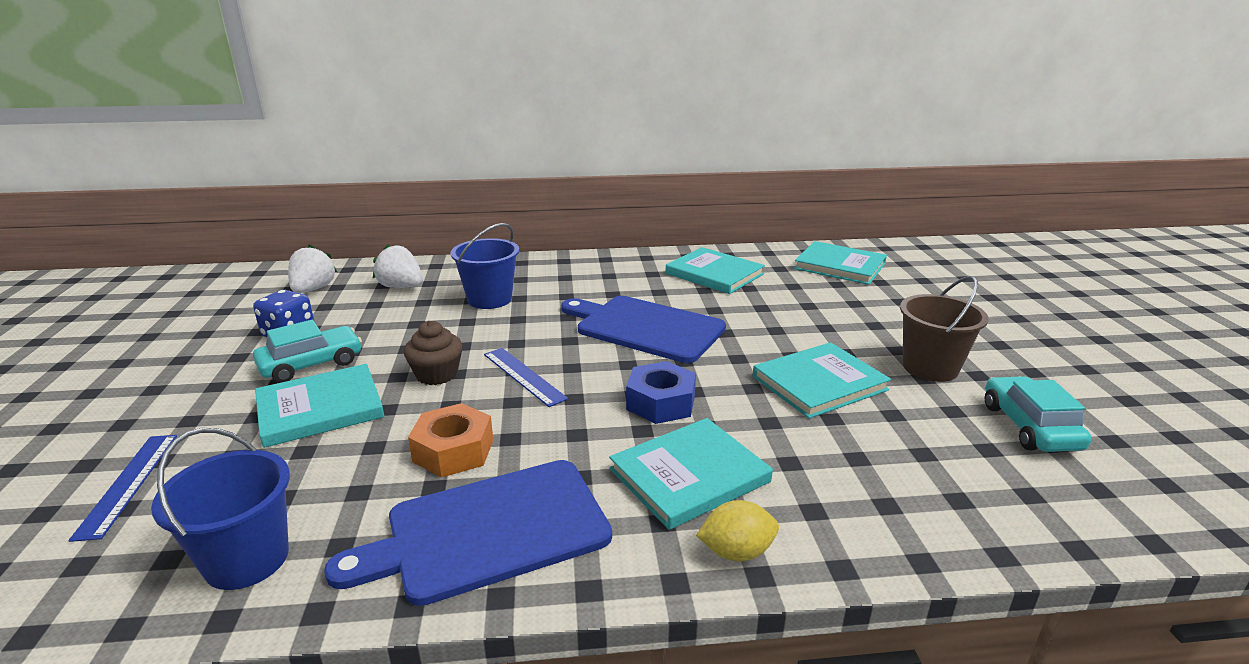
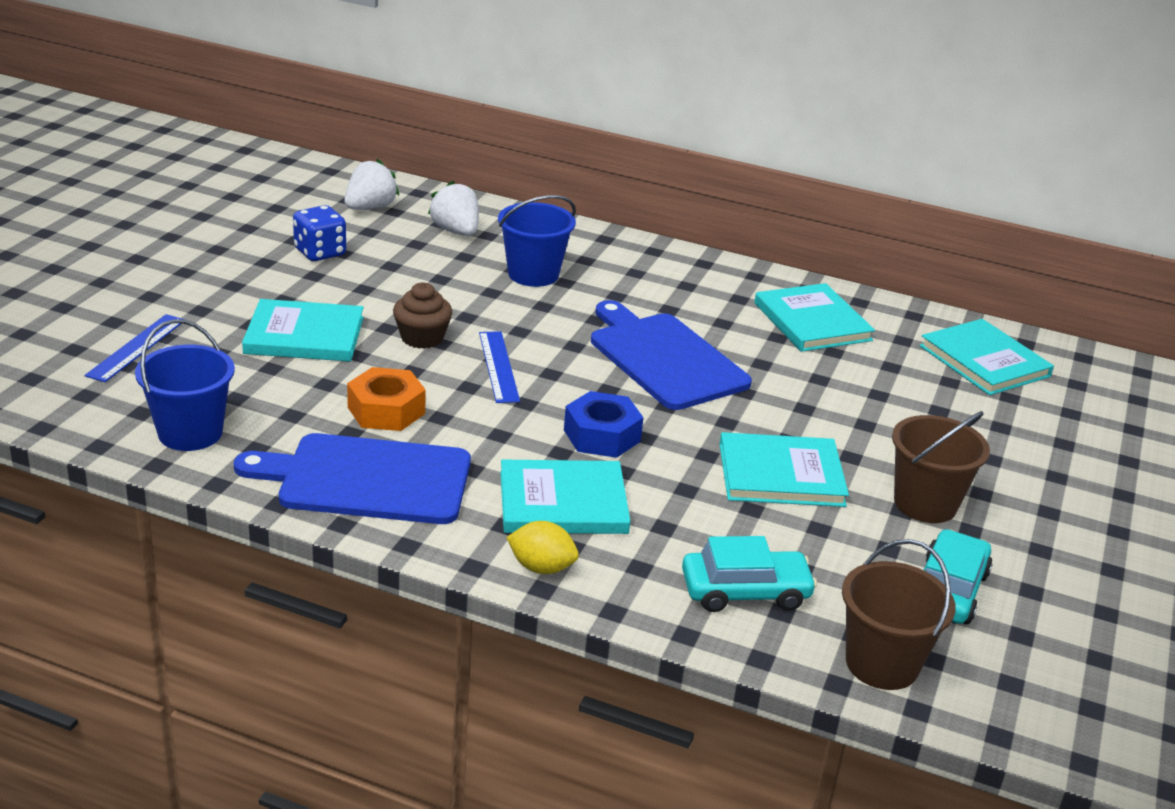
camera: 25 degrees right, 5 degrees up
(311, 364) = (321, 290): turquoise car -> turquoise car (745, 591)
(1079, 512) = (882, 664): none -> brown bucket

